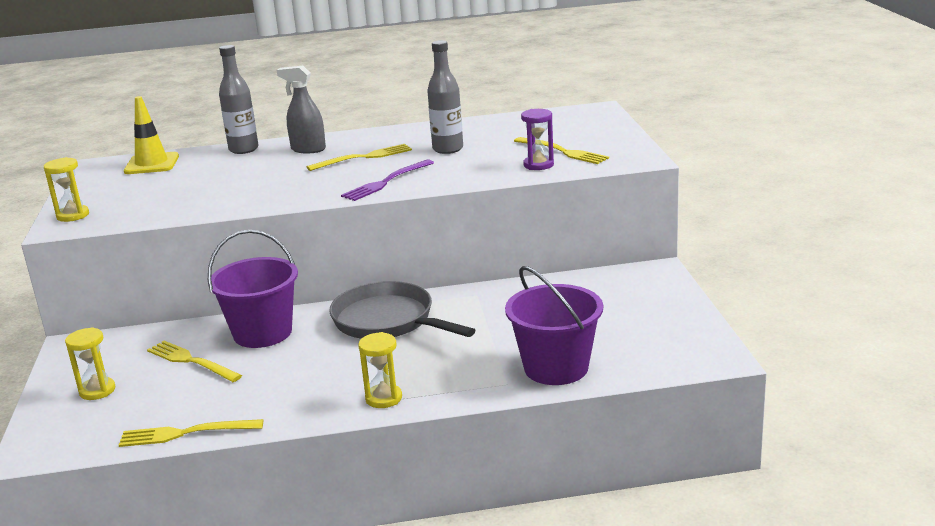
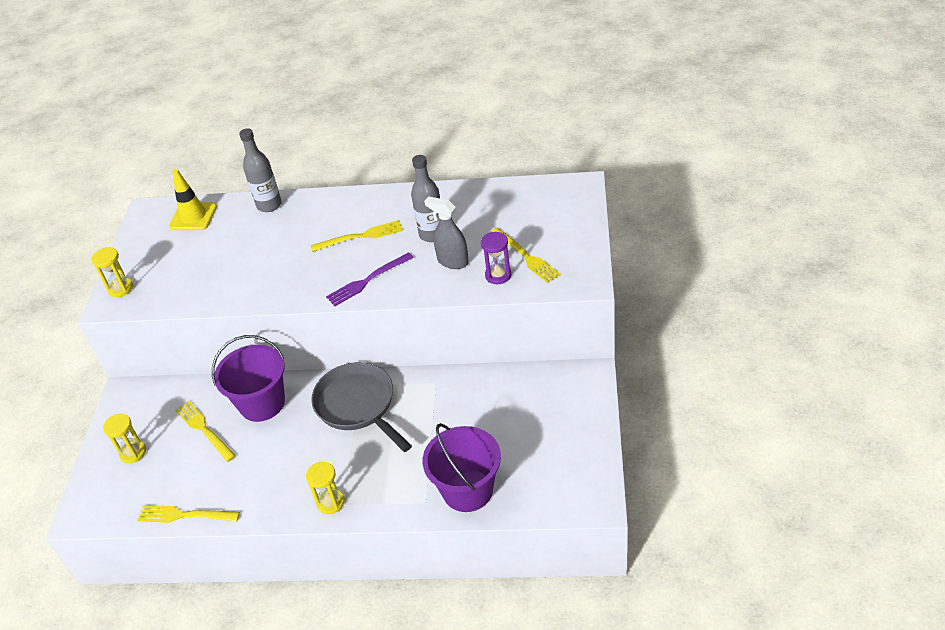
camera: 15 degrees right, 20 degrees up
(308, 149) = (320, 214): grey spray bottle -> grey spray bottle (452, 261)

